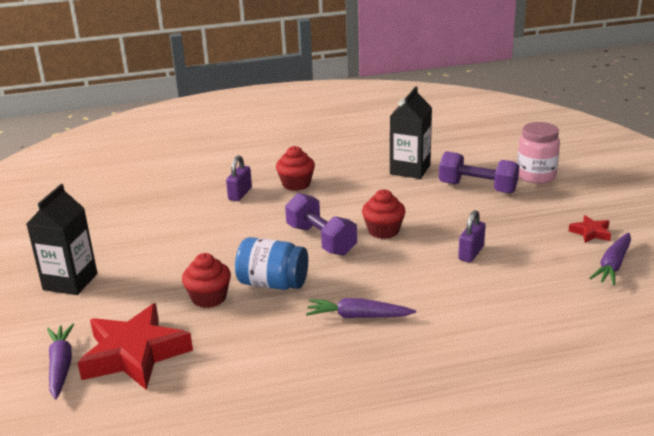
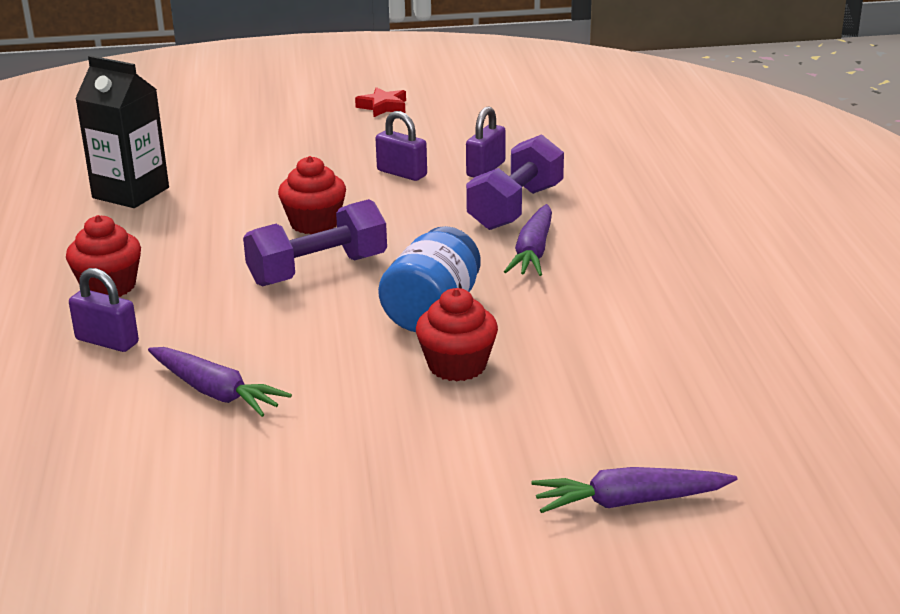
camera: 85 degrees left, 0 degrees up
(70, 282) = (357, 522): black carton -> none
(135, 354) = (602, 428): red star -> none
(477, 188) = (225, 153): purple dumbbell -> purple dumbbell (516, 207)
(492, 287) = (486, 169): none -> purple padlock
(536, 176) = (217, 117): pink jar -> none
(613, 265) = (459, 106): purple carrot -> purple carrot (215, 392)

